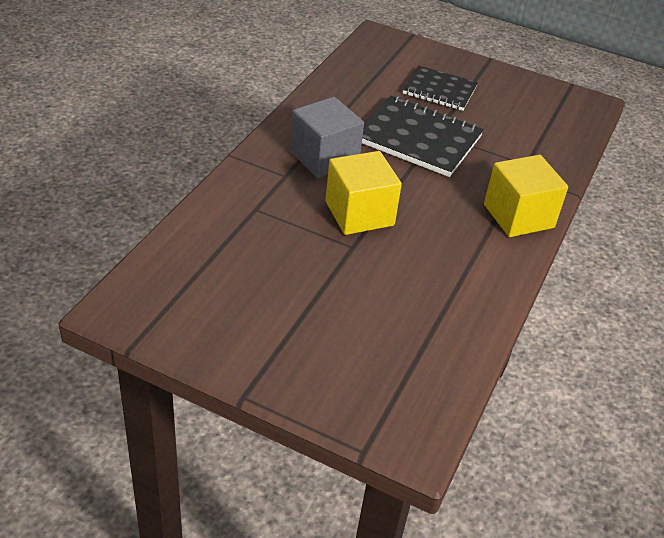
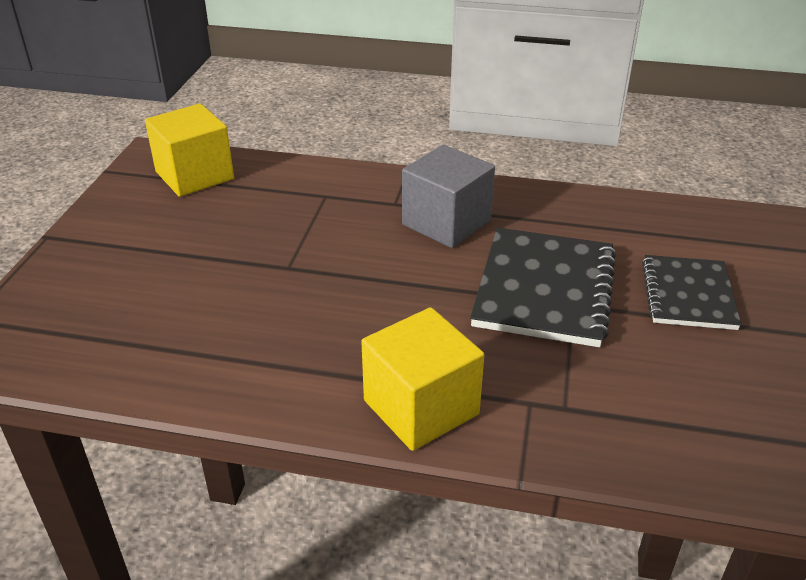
camera: 80 degrees right, 5 degrees down
(359, 213) = (352, 263): yellow cube -> yellow cube (194, 175)

